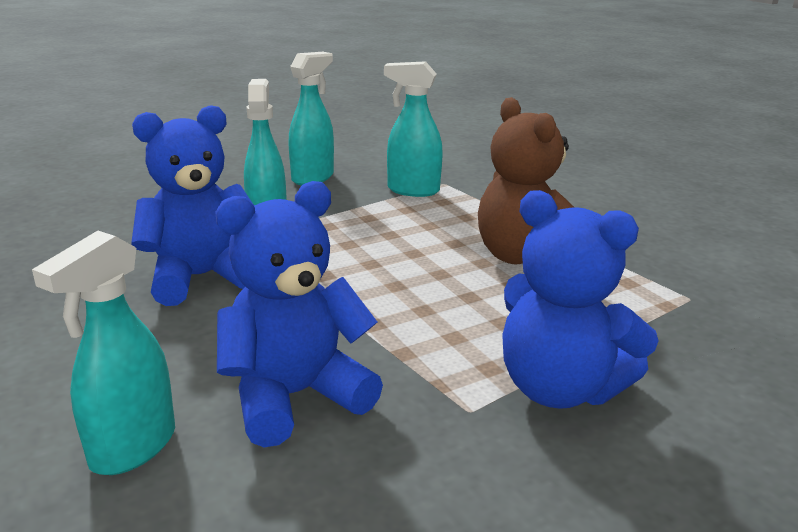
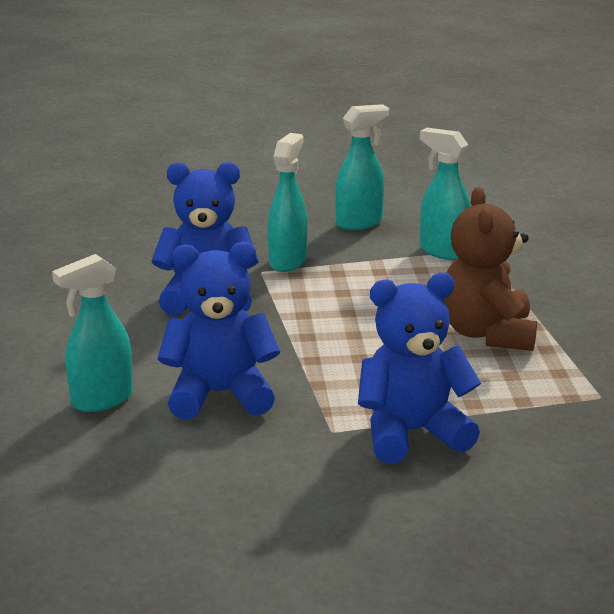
camera: 25 degrees right, 0 degrees up
(559, 388) = (412, 433): blue teddy bear -> blue teddy bear turned 105 degrees clockwise

